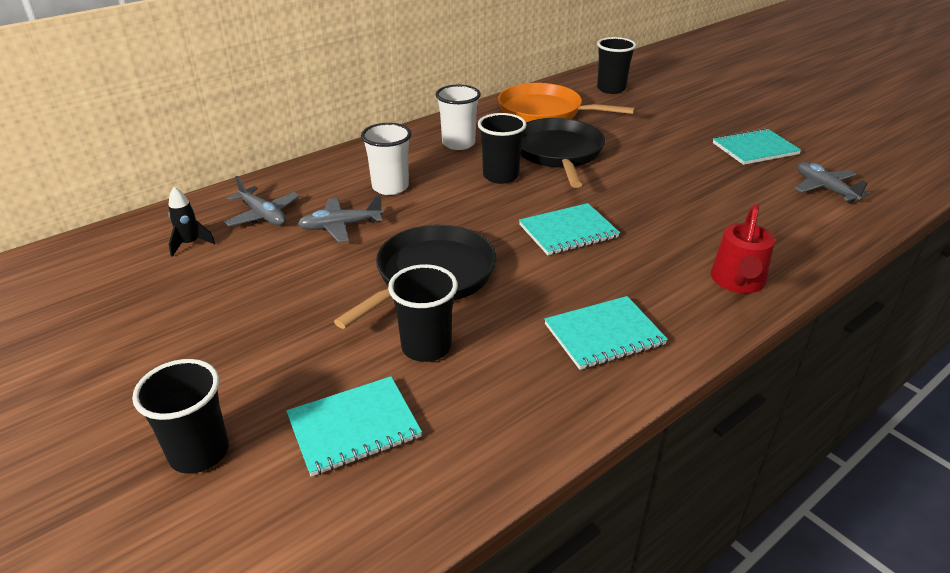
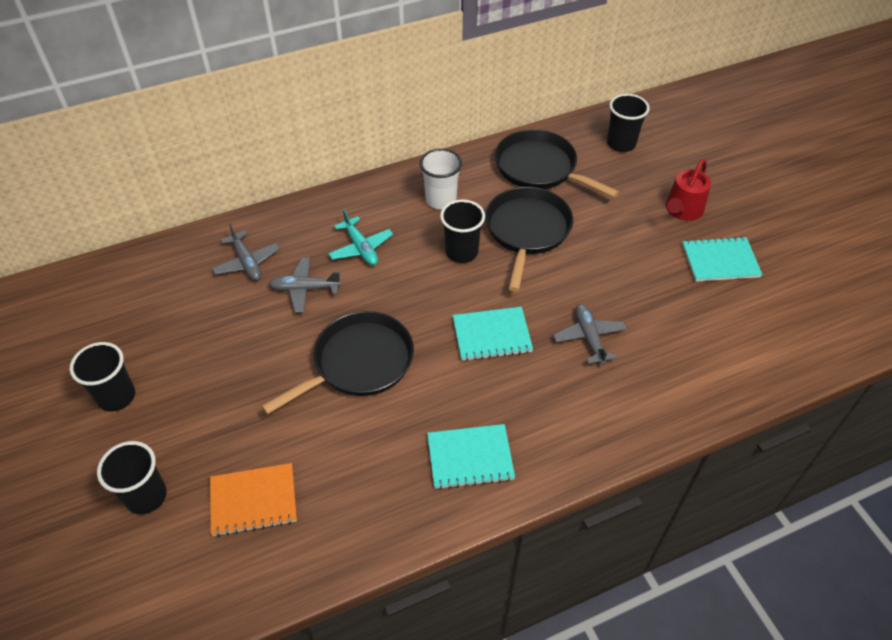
camera: 15 degrees right, 15 degrees up
(190, 244) = (183, 285): black rocket -> none
(354, 427) = (253, 500): turquoise notebook -> orange notebook
(390, 187) = (361, 248): white cup -> turquoise plane
(426, 347) = (329, 438): black cup -> black cup (116, 396)
(544, 112) = (539, 168): orange pan -> black pan
(738, 281) = (610, 426): red watering can -> red watering can (682, 210)
(824, 189) = (756, 330): grey plane -> grey plane (589, 337)

